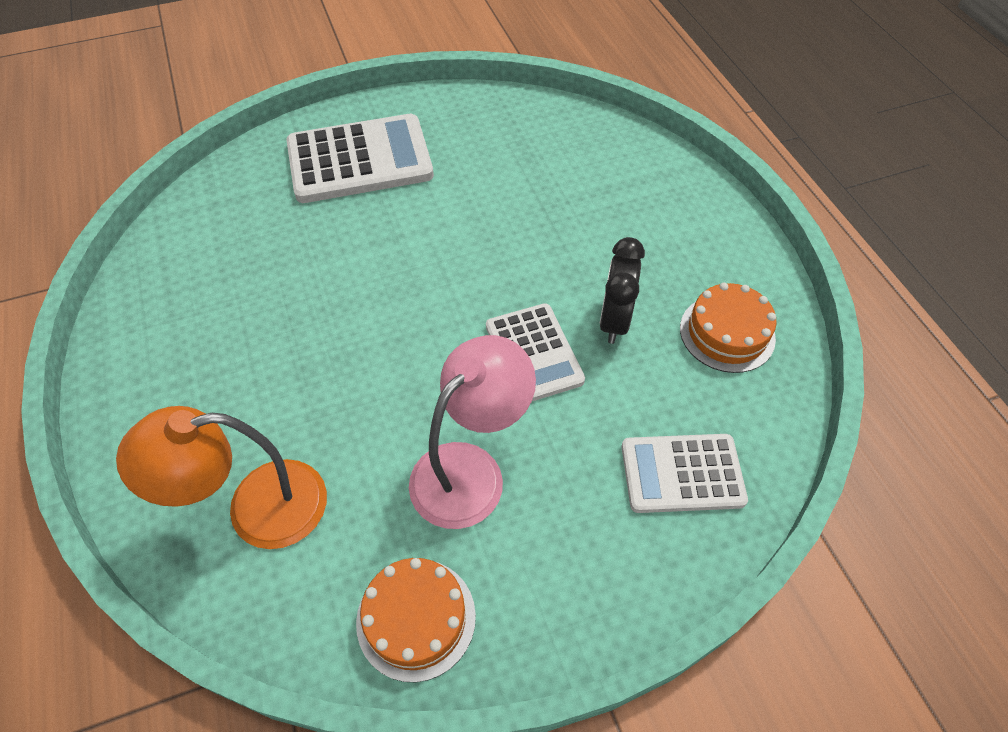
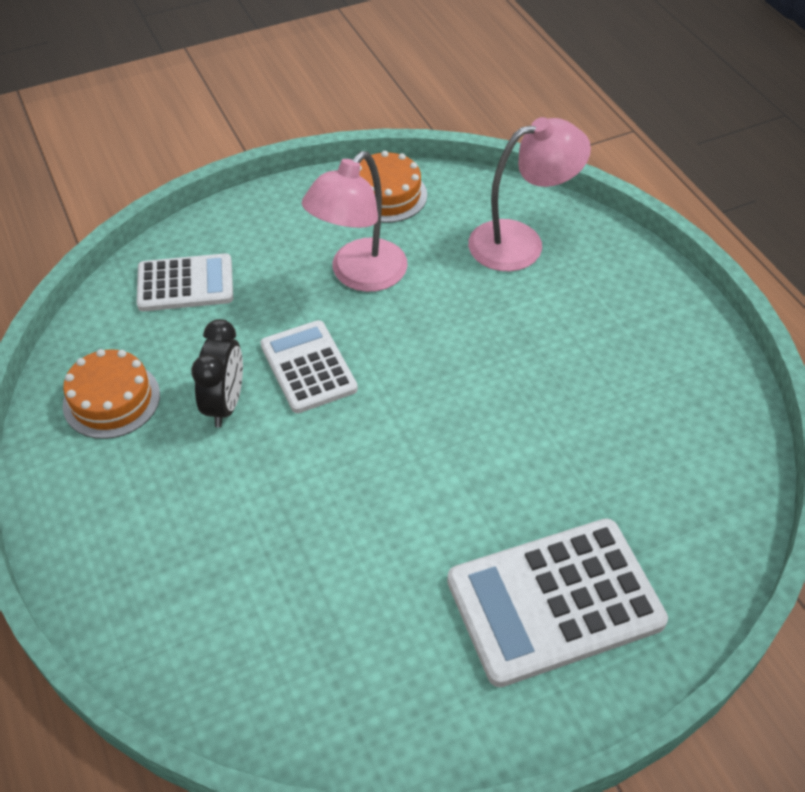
camera: 175 degrees right, 5 degrees down
(257, 508) = (520, 242): orange lamp -> pink lamp

